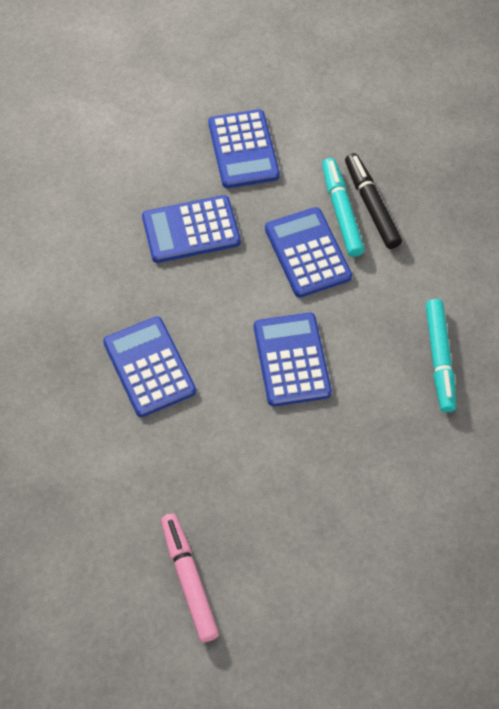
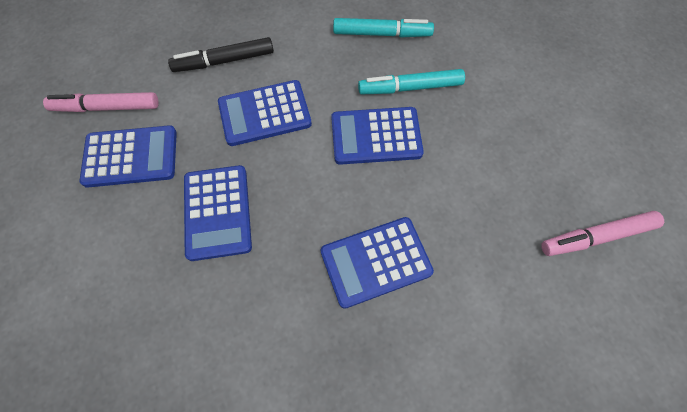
camera: 85 degrees left, 5 degrees up
(297, 117) = (106, 107): none -> pink marker
(341, 212) = (225, 83): turquoise marker -> turquoise marker (410, 87)

